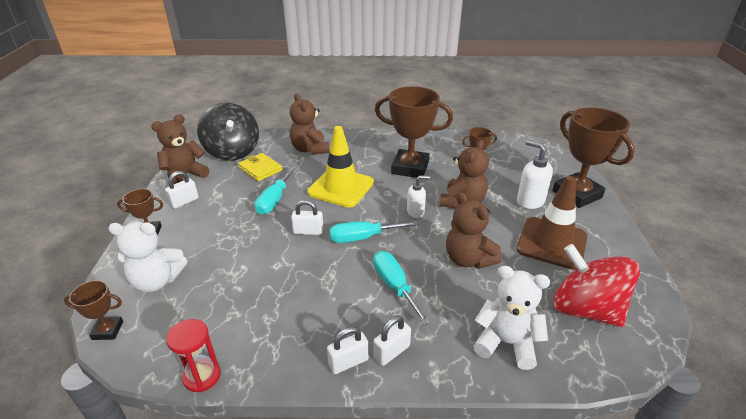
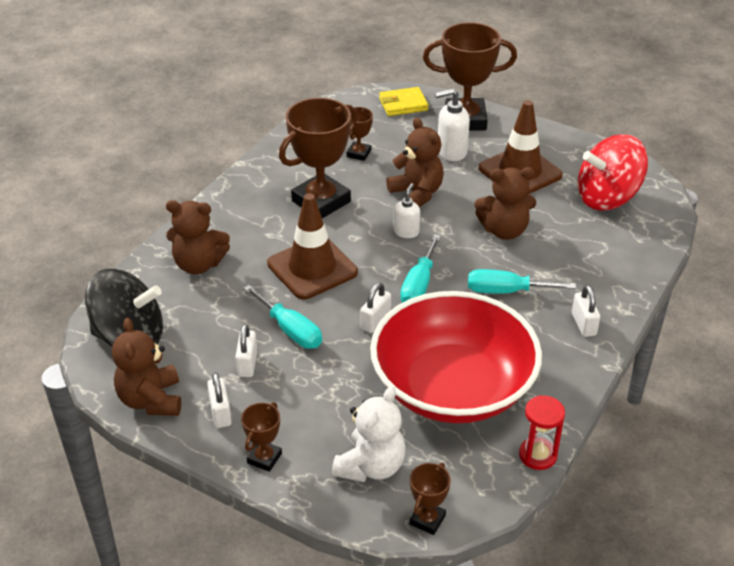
camera: 60 degrees left, 5 degrees up
(260, 169) = (205, 323): yellow wallet -> yellow wallet (403, 104)
(260, 294) = (453, 387): none -> red bowl
(341, 187) = (312, 268): yellow traffic cone -> brown traffic cone
(348, 362) = (579, 354): white padlock -> white padlock (247, 364)
(506, 343) = (614, 256): white teddy bear -> none

